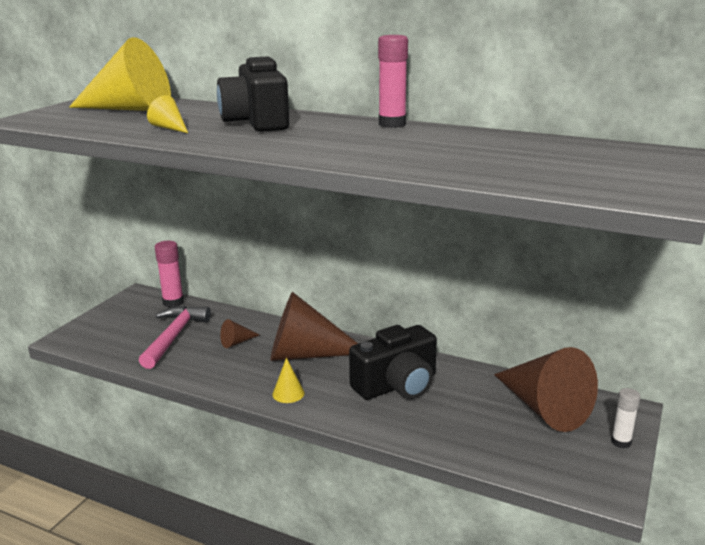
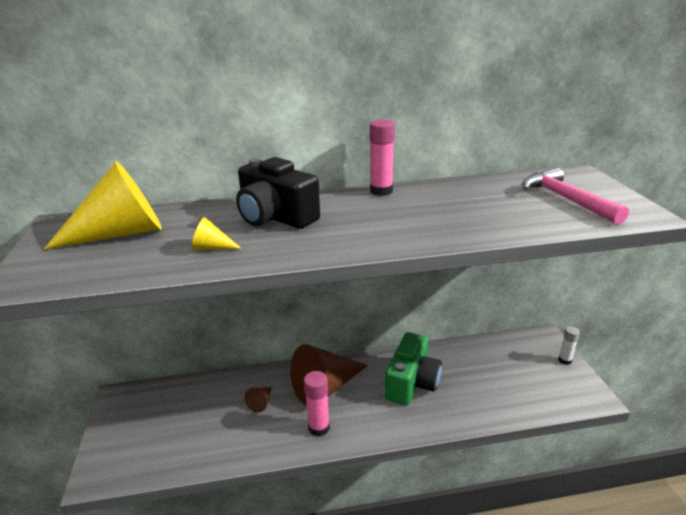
camera: 35 degrees left, 5 degrees up
(173, 302) = (162, 390): pink glue stick -> pink glue stick (319, 428)
(174, 336) = (201, 422): pink hammer -> pink hammer (565, 199)
(288, 393) = (350, 428): yellow cone -> none
(397, 385) = (412, 383): black camera -> green camera
(544, 408) = (507, 357): brown cone -> none

